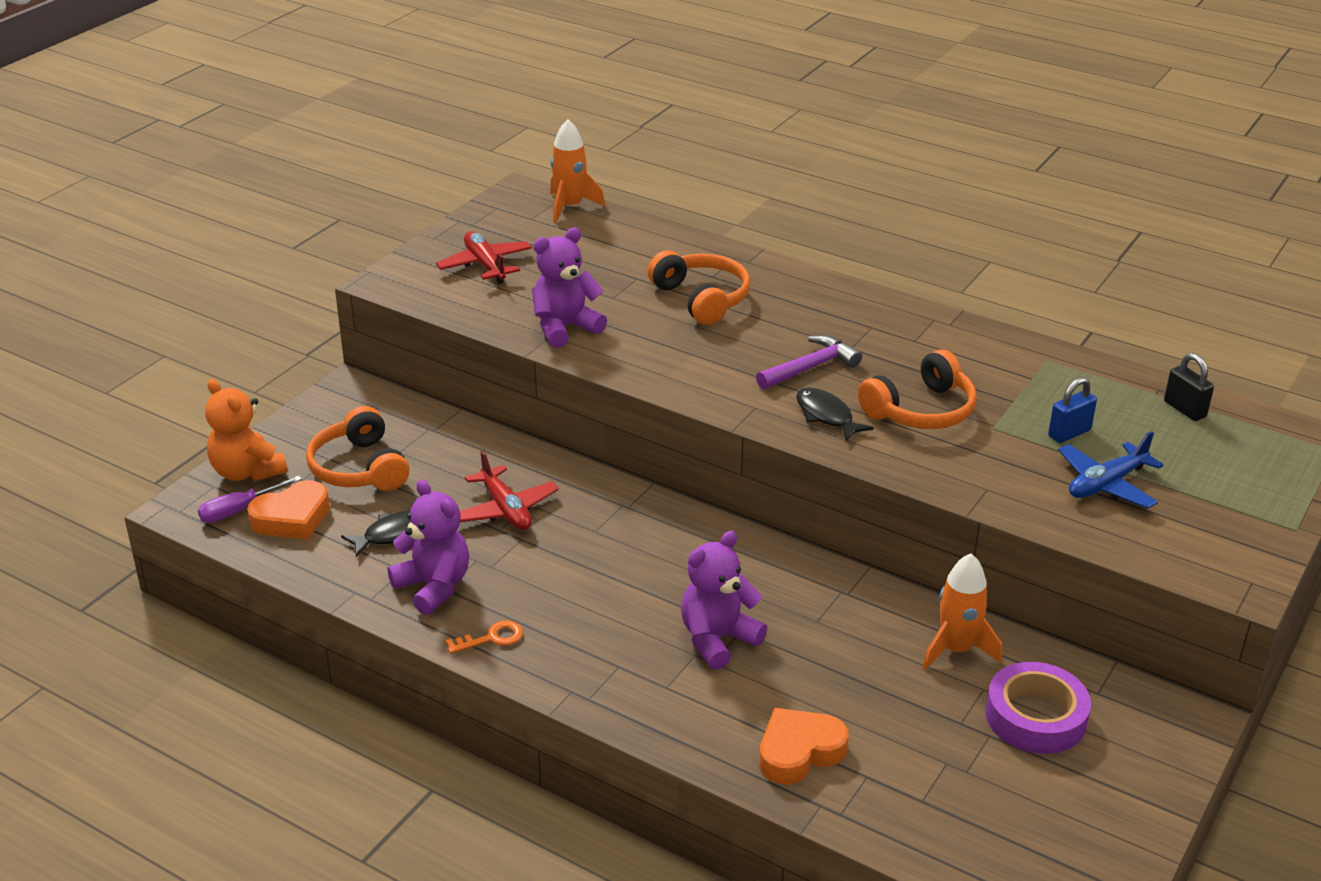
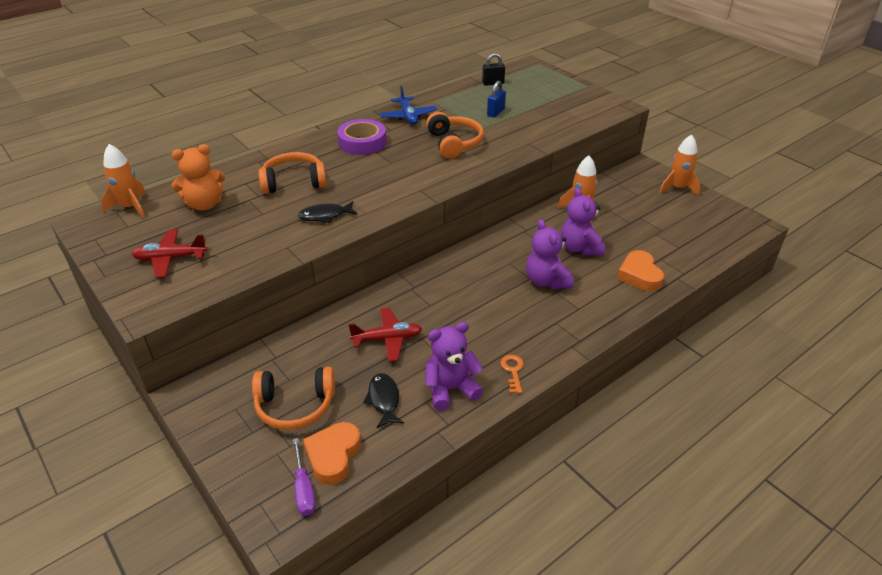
camera: 70 degrees left, 5 degrees up
(247, 472) = (255, 477): orange teddy bear -> orange teddy bear (204, 204)
(292, 518) = (333, 456): orange heart -> orange heart turned 150 degrees counterclockwise
(565, 328) = (283, 239): purple teddy bear -> purple teddy bear (580, 248)
(810, 367) = (393, 164): purple hammer -> none
(826, 416) = (442, 170): black fish -> black fish (325, 216)
(1035, 717) = (631, 202): purple tape -> purple tape (362, 142)
(1069, 433) = (495, 112): blue padlock -> blue padlock turned 45 degrees clockwise
(1106, 484) = (539, 115): blue plane -> blue plane (408, 116)
(1145, 783) = (677, 188): none -> orange rocket

